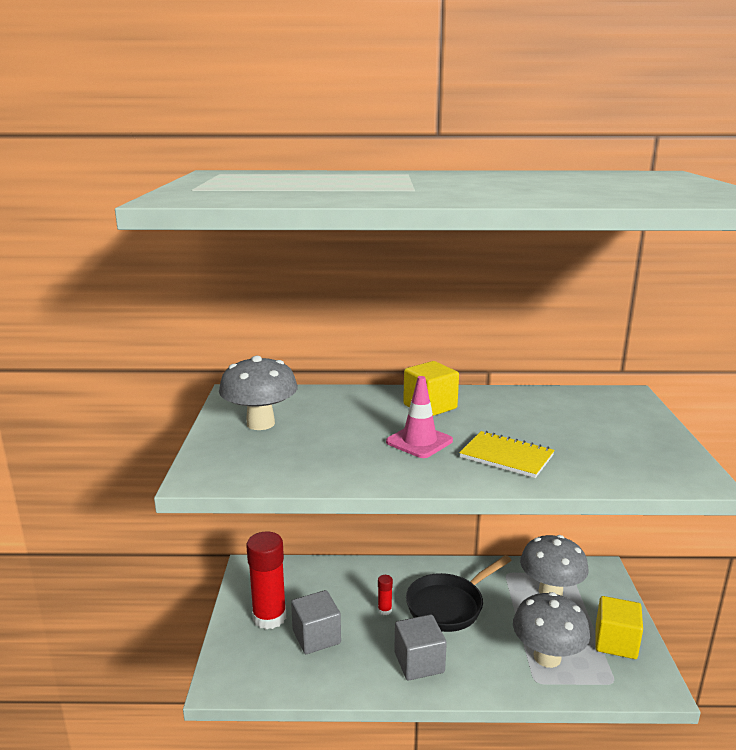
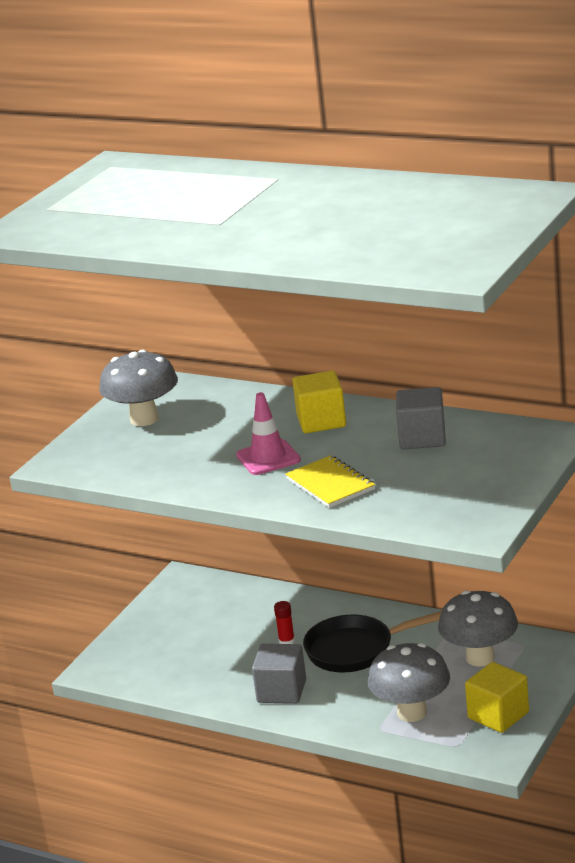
camera: 30 degrees right, 5 degrees up
(269, 617) = (170, 626): red glue stick -> none
(316, 637) = (202, 651): grey cube -> grey cube (422, 438)

